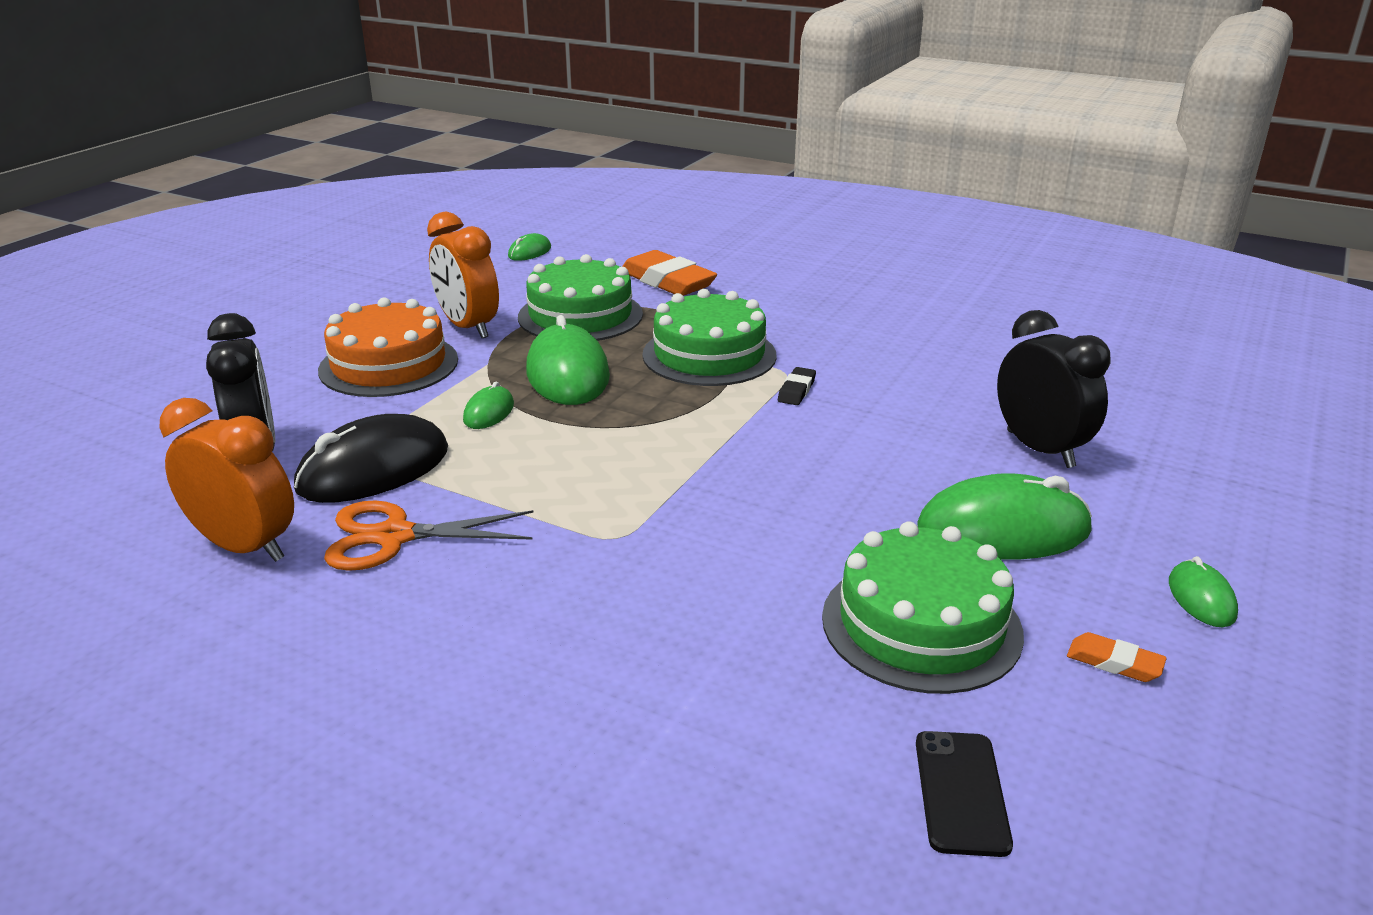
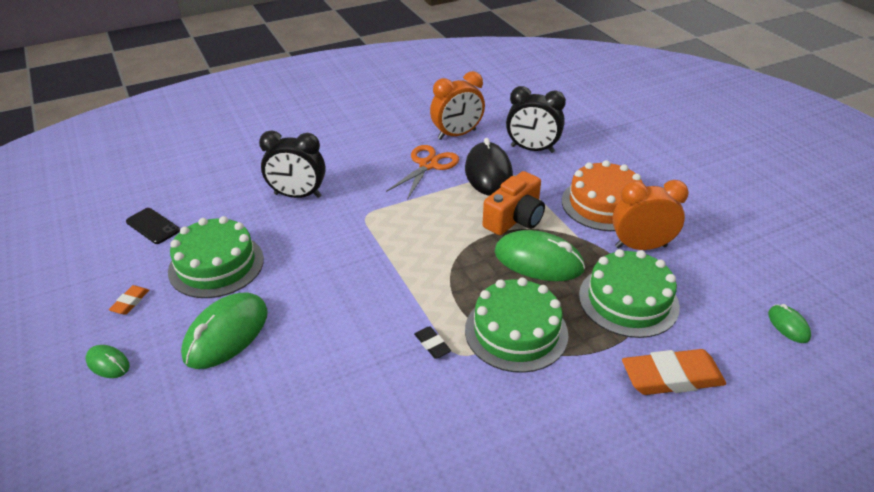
camera: 125 degrees right, 10 degrees up
(489, 412) = (515, 219): green mouse -> orange camera
(1040, 449) = (258, 411): black clock -> black clock (297, 195)
(1114, 663) = (130, 302): orange eraser -> orange eraser turned 45 degrees counterclockwise

